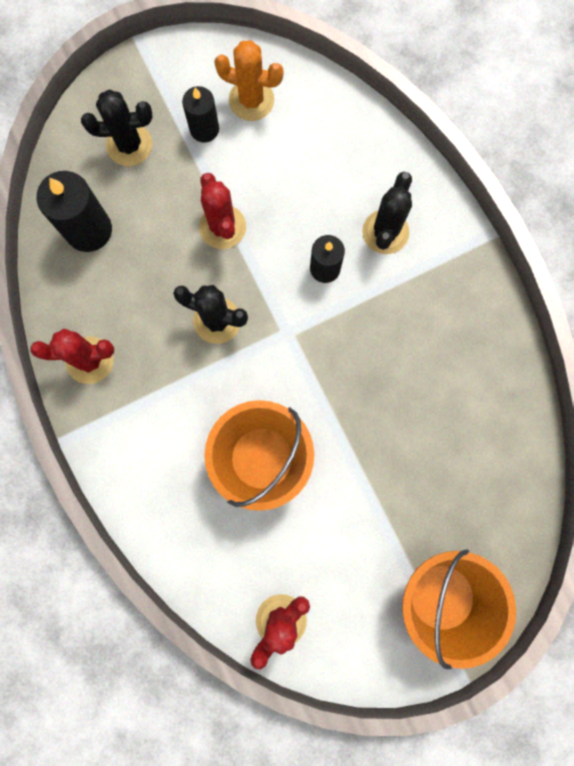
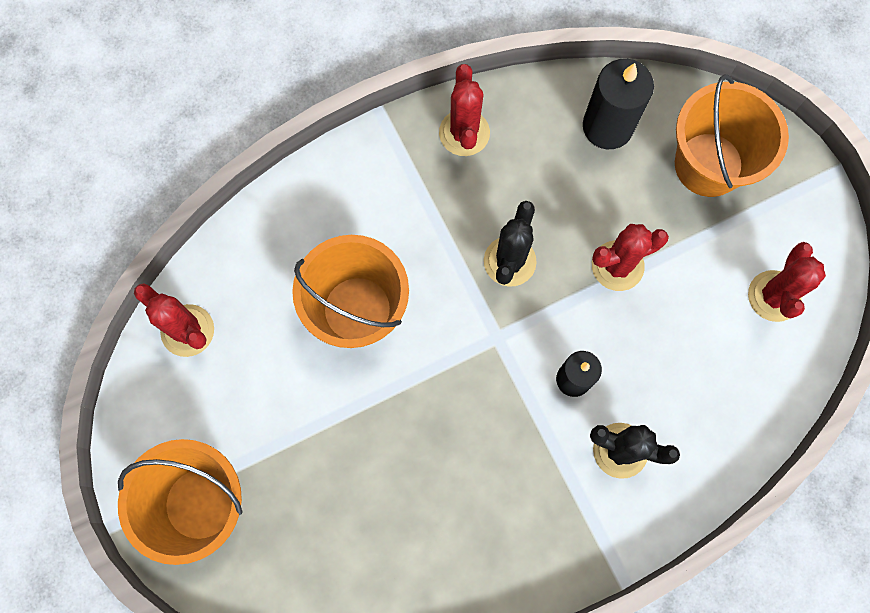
camera: 90 degrees right, 5 degrees down
(129, 145) = (708, 164): black cactus -> orange bucket
(204, 129) = (733, 244): black candle -> none
(251, 100) = (774, 296): orange cactus -> red cactus

